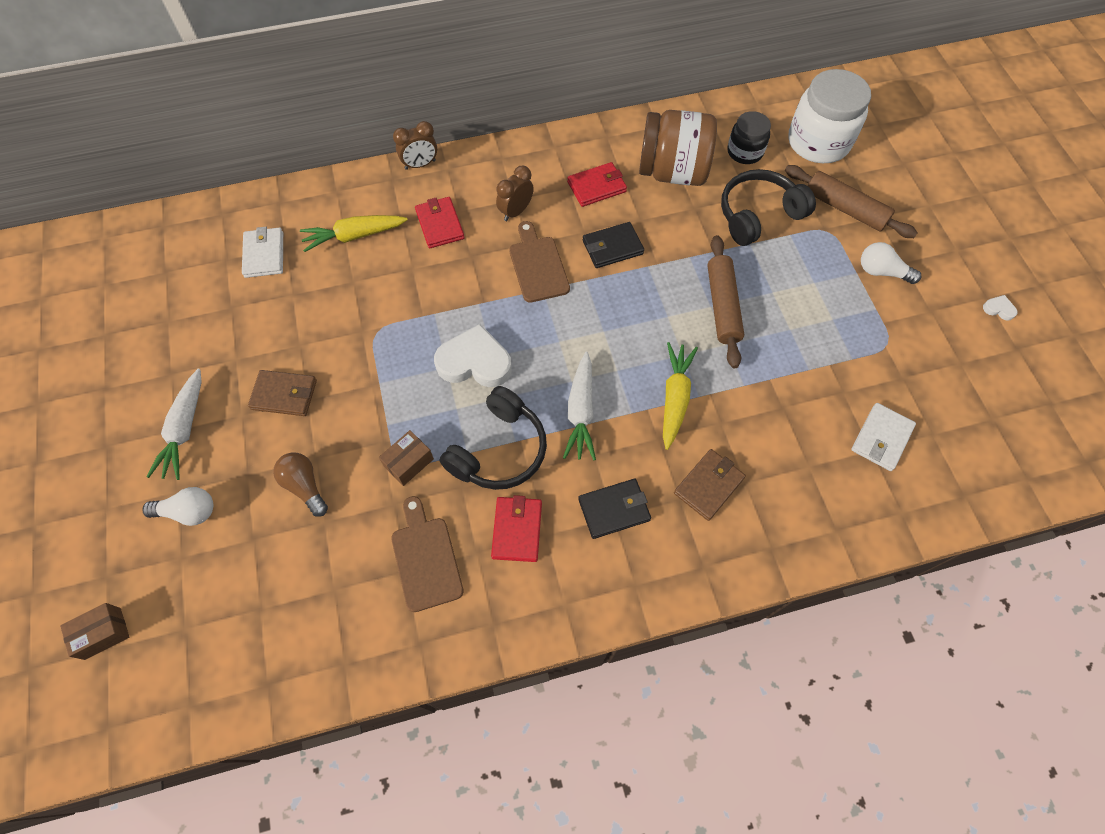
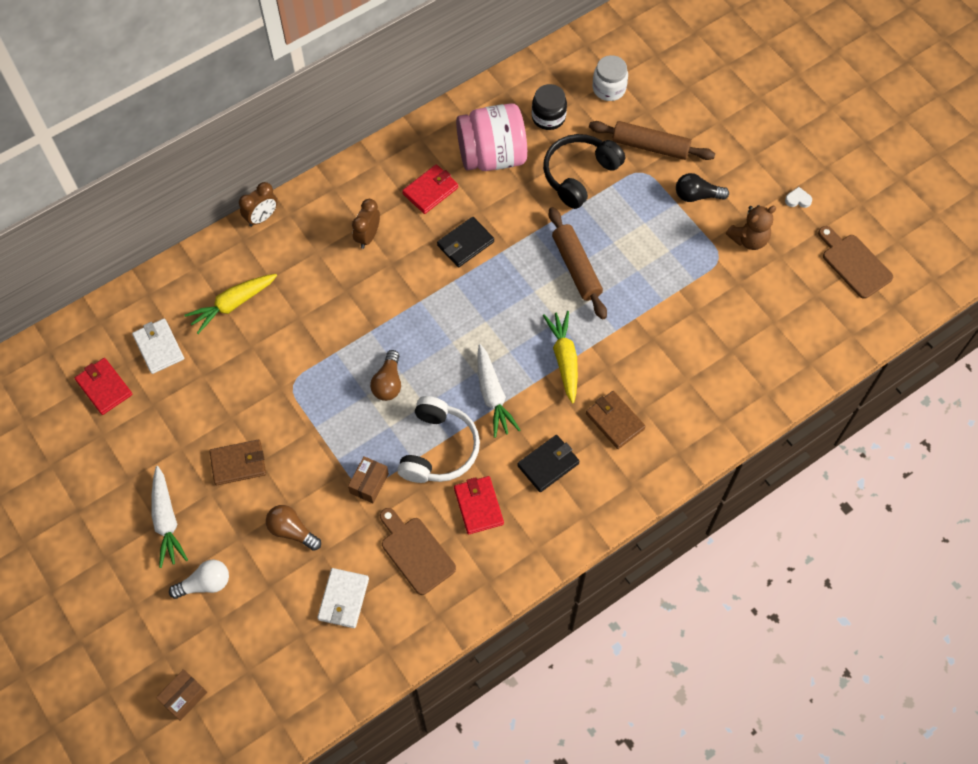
camera: 20 degrees left, 0 degrees up
(440, 225) = (305, 270): red wallet -> red wallet (104, 387)
(474, 362) = (388, 383): white heart -> brown light bulb
(499, 450) = (438, 448): black headphones -> white headphones
(537, 266) = (407, 281): brown cutting board -> brown cutting board (854, 263)
(672, 172) = (492, 156): brown jar -> pink jar
(708, 486) = (615, 421): brown wallet -> brown wallet turned 60 degrees counterclockwise
(818, 142) = (609, 88): white jar -> white jar, size x0.57
(881, 438) = (735, 338): white wallet -> white wallet (343, 599)
(882, 272) = (697, 195): white light bulb -> black light bulb
(929, 334) = (749, 239): none -> brown teddy bear

